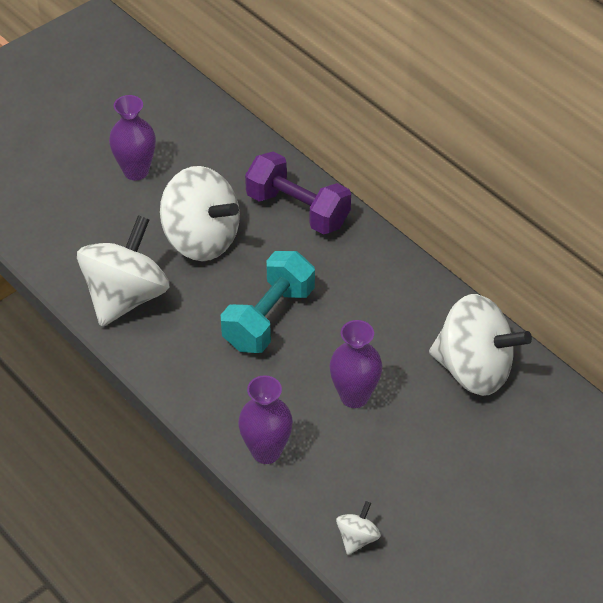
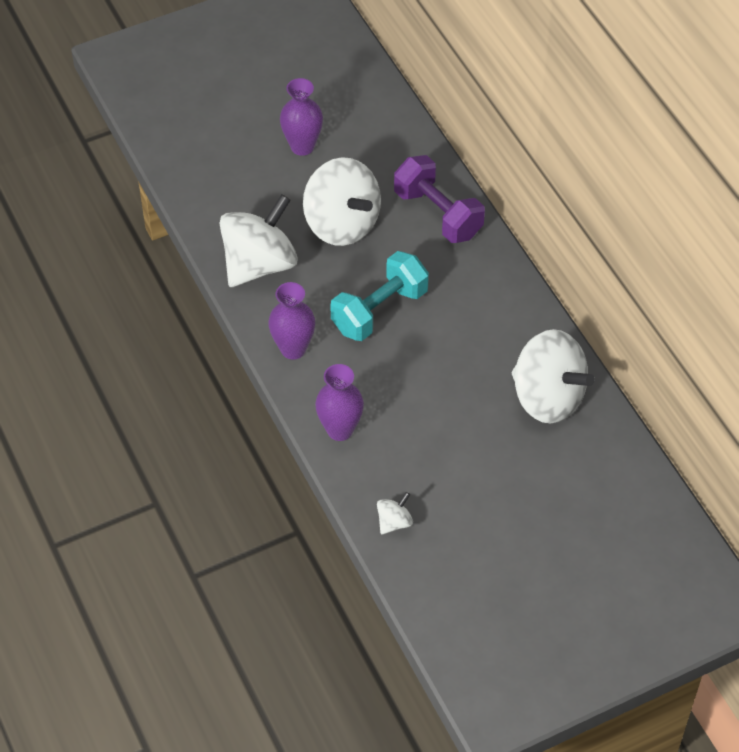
camera: 15 degrees right, 5 degrees up
(354, 396) = (432, 398): purple vase -> purple vase (293, 349)

